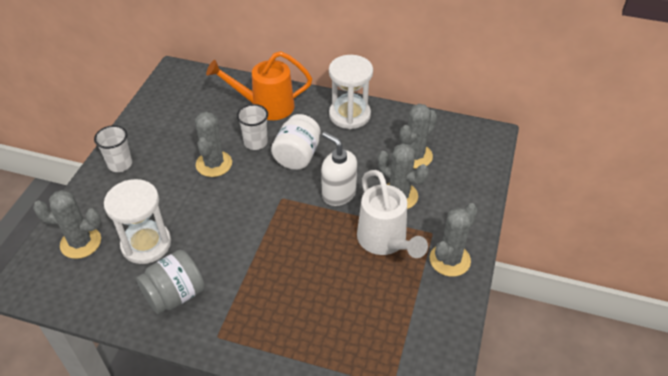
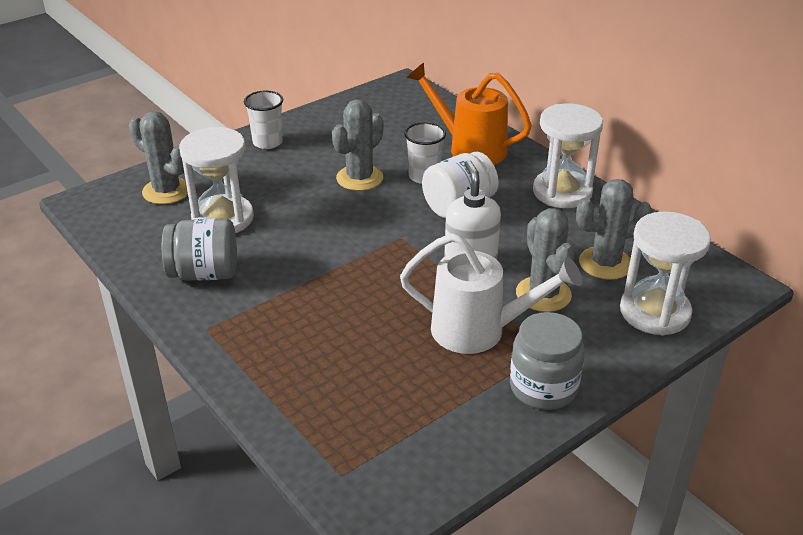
camera: 35 degrees right, 10 degrees down
(385, 241) = (479, 331): white watering can -> white watering can turned 90 degrees counterclockwise
(449, 260) = (543, 387): grey cactus -> grey jar
(465, 176) = (654, 312): none -> white hourglass

